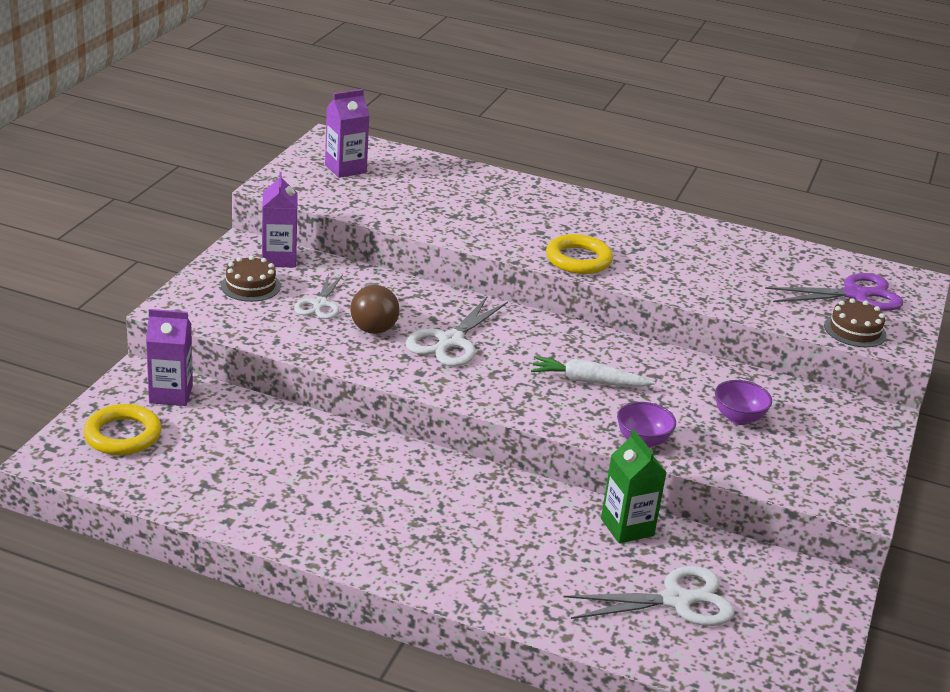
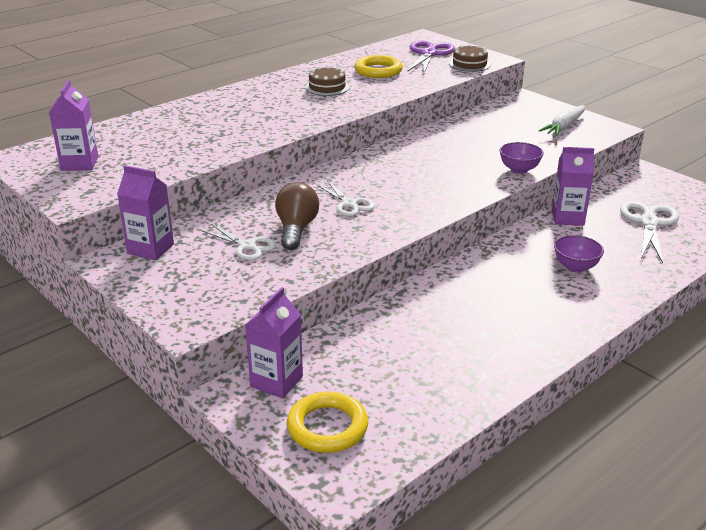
camera: 60 degrees left, 0 degrees up
(250, 286) = (185, 273): brown cake -> brown cake (327, 87)
(372, 323) = (296, 229): brown light bulb -> brown light bulb turned 105 degrees counterclockwise
(450, 342) = (349, 204): white scissors -> white scissors, size x0.65
(578, 259) = (320, 114): yellow ring -> yellow ring (378, 71)
(588, 381) = (437, 168): white carrot -> white carrot (564, 127)
(627, 527) = (567, 218): green carton -> purple carton
(738, 418) = (507, 135): purple bowl -> purple bowl (575, 267)

